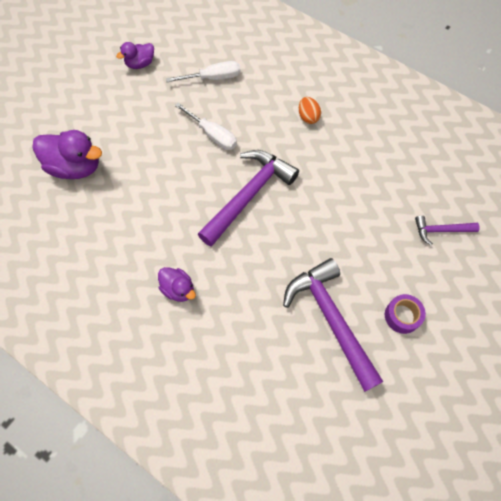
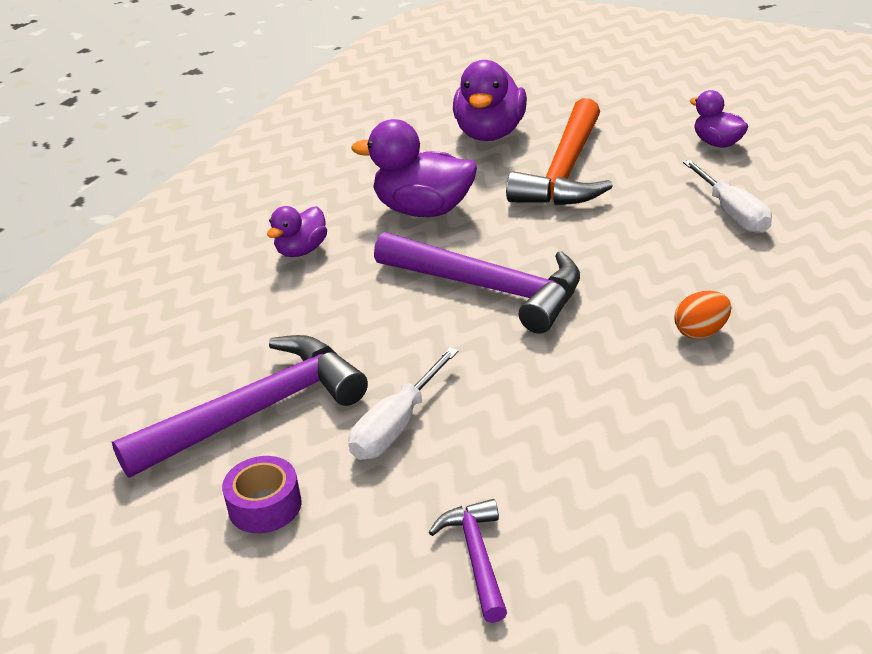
camera: 85 degrees right, 30 degrees down
(141, 138) = (565, 172): none -> orange hammer
(156, 216) = (423, 210): none -> purple duck
(212, 135) = (603, 233): white screwdriver -> white screwdriver (397, 425)

